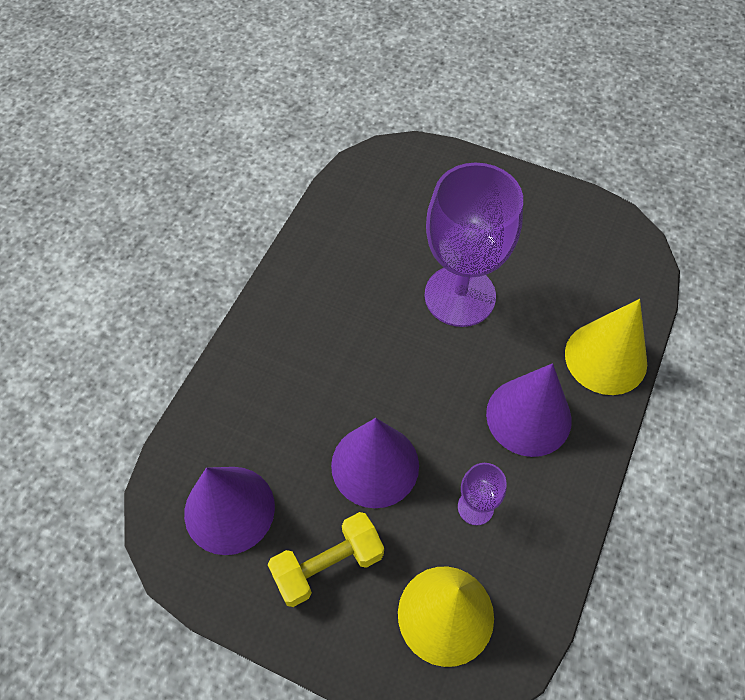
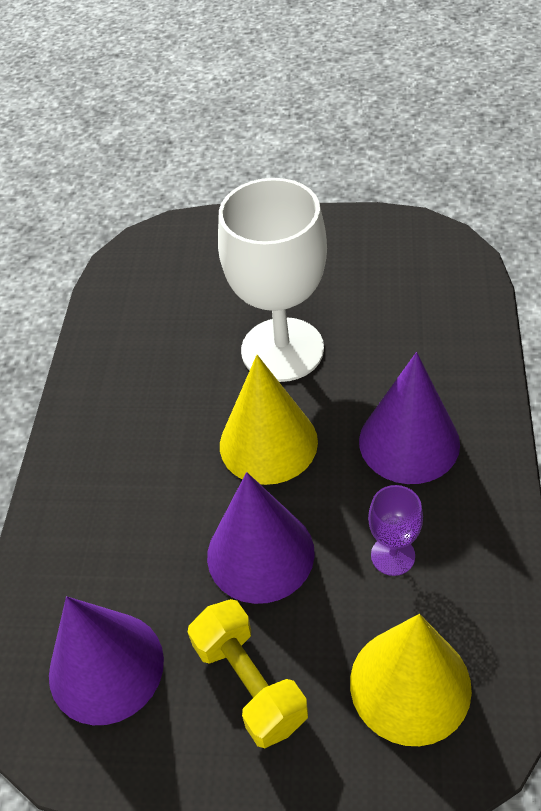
camera: 15 degrees left, 10 degrees down
(328, 565) = (250, 683): yellow dumbbell -> yellow dumbbell turned 75 degrees counterclockwise
(460, 296) = (282, 350): purple goblet -> white goblet
(605, 358) = (463, 357): yellow cone -> yellow cone (268, 443)

